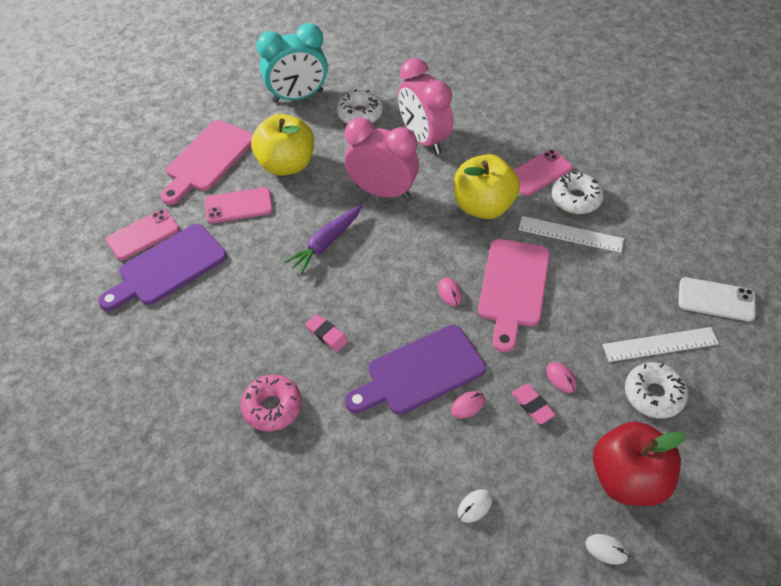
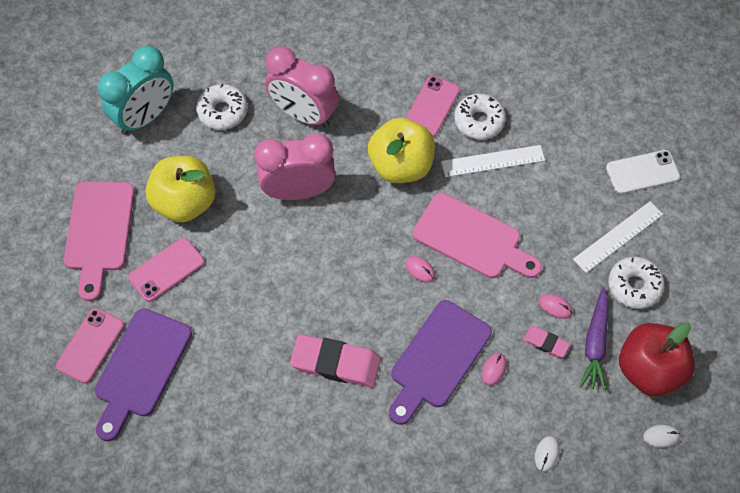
camera: 30 degrees left, 10 degrees up
(272, 407) = (330, 455): pink donut -> none
(326, 243) = (278, 271): purple carrot -> purple carrot (595, 343)
(327, 334) = (336, 363): pink eraser -> pink eraser, size x1.96
(513, 287) = (471, 239): pink cutting board -> pink cutting board turned 45 degrees counterclockwise

